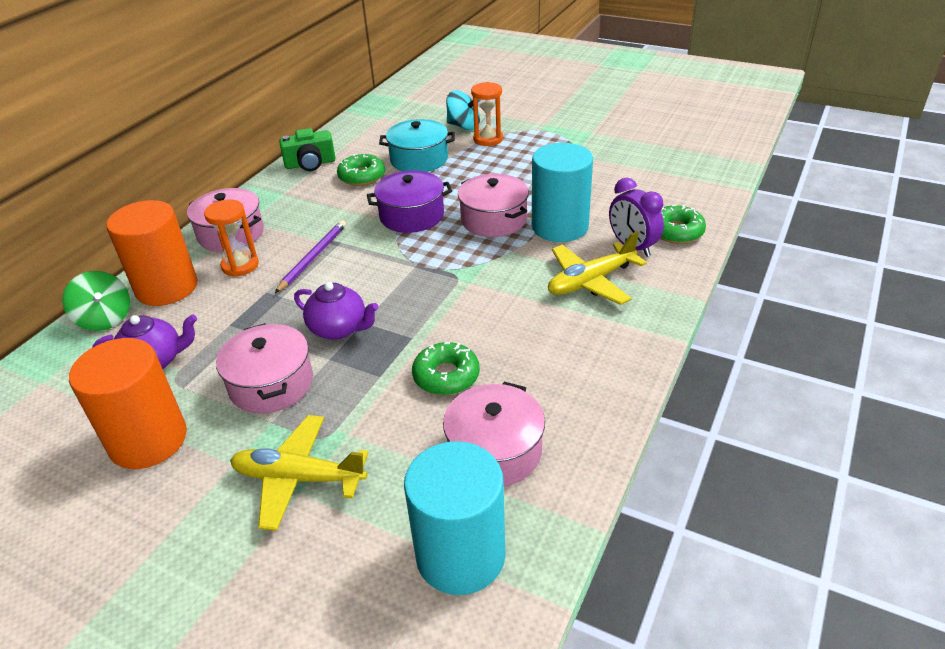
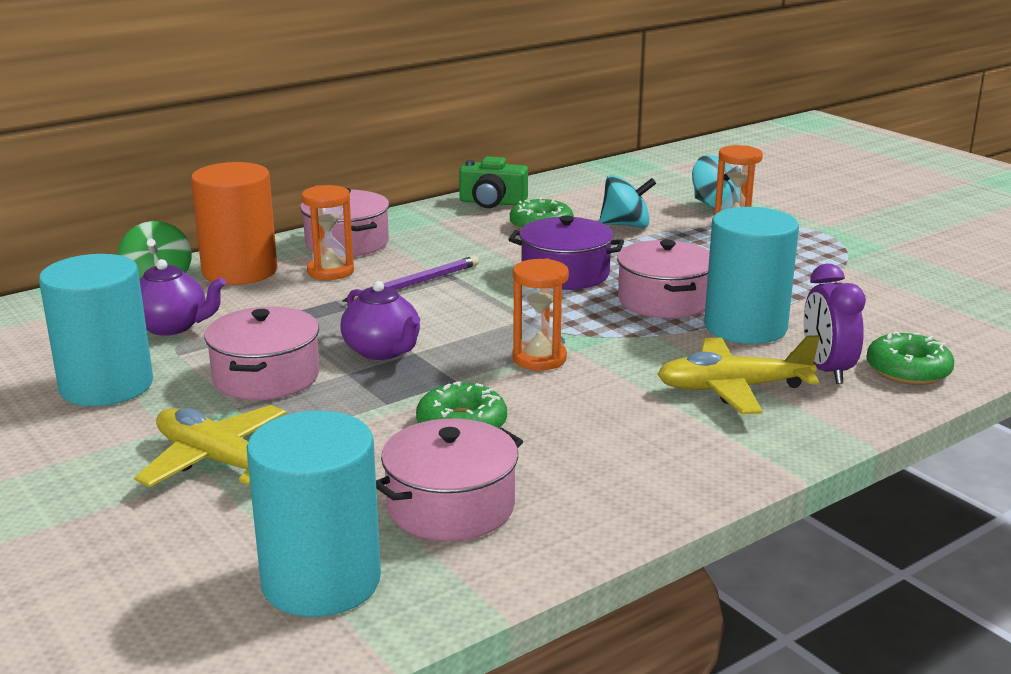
camera: 25 degrees right, 15 degrees down
(148, 440) = (106, 386): orange cylinder -> turquoise cylinder
(419, 159) = (626, 225): turquoise pot -> turquoise spinning top
(452, 298) = (539, 358): none -> orange hourglass

